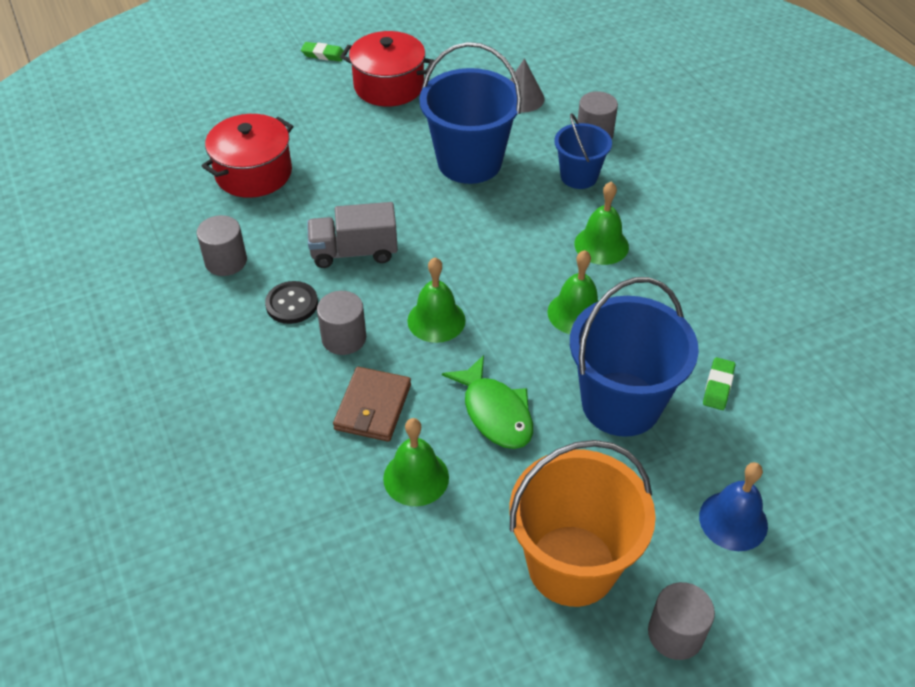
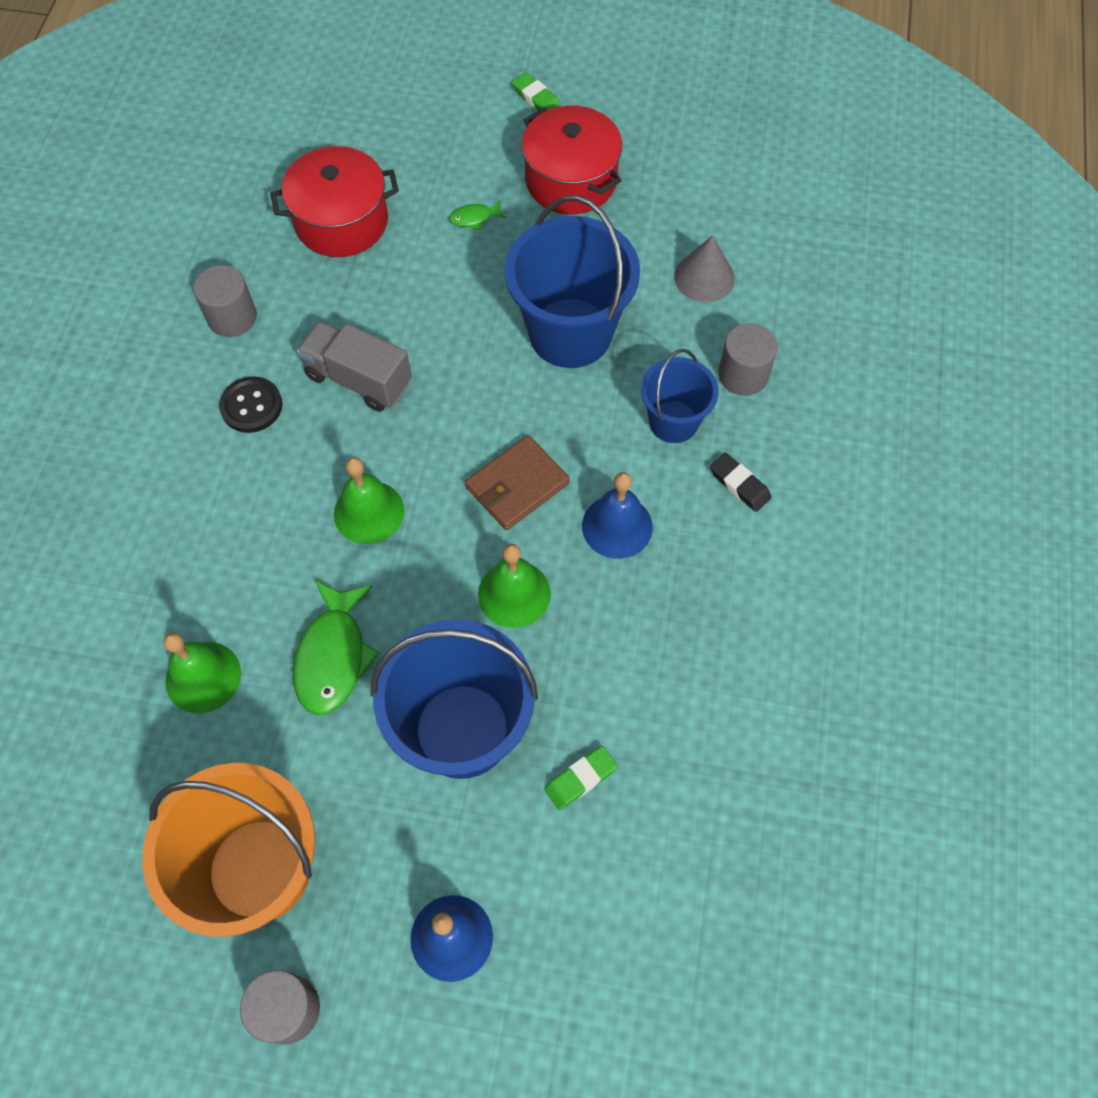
camera: 35 degrees right, 15 degrees up
(344, 338) = (266, 477): grey cylinder -> none
(345, 132) = (474, 218): none -> green fish
(373, 407) = (229, 573): brown wallet -> brown wallet (517, 485)
(601, 245) = (617, 526): green bell -> blue bell
(649, 188) = (739, 484): none -> black eraser

